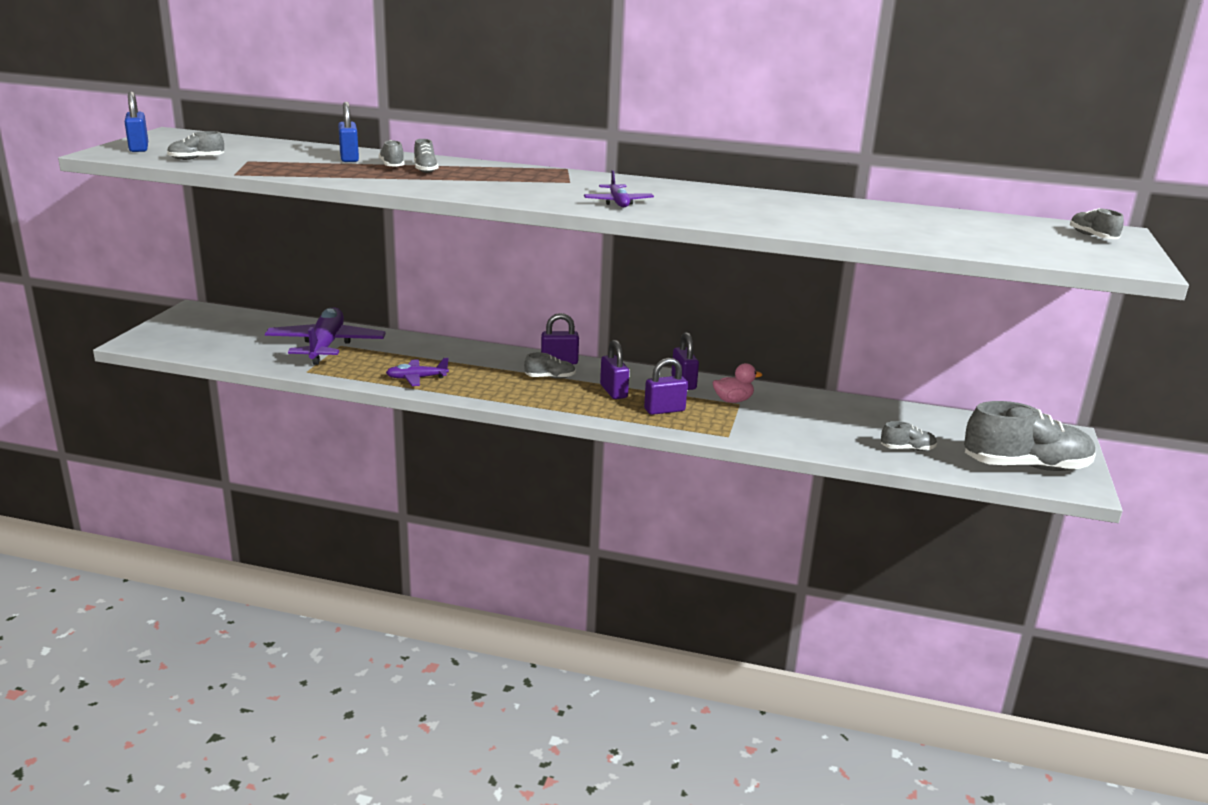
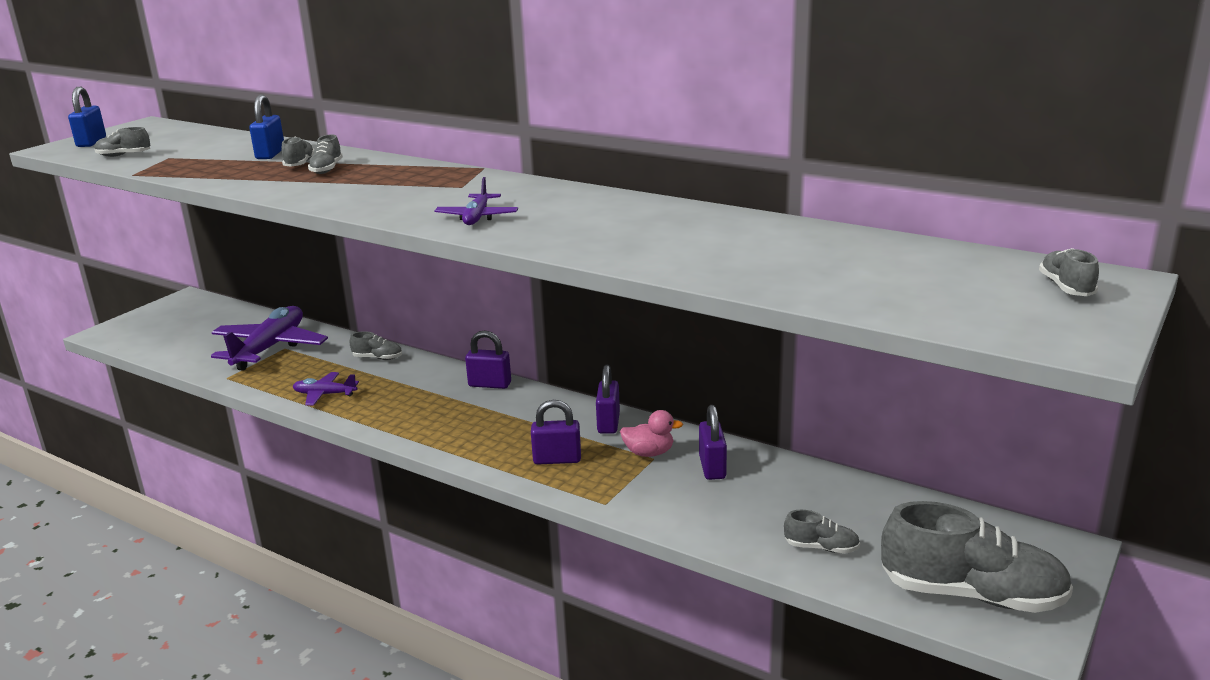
camera: 20 degrees right, 0 degrees up
(550, 377) = (463, 404): grey shoe -> grey shoe (377, 358)
(613, 391) = (518, 429): purple padlock -> purple padlock (712, 467)

